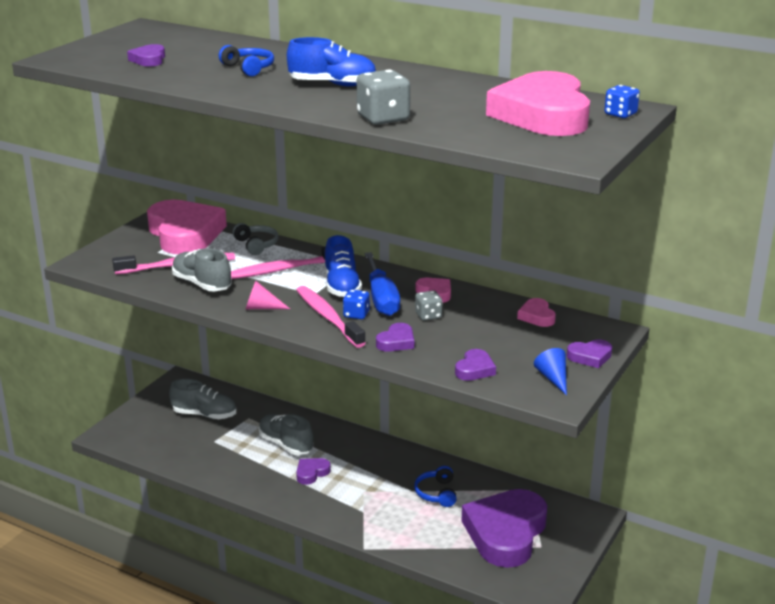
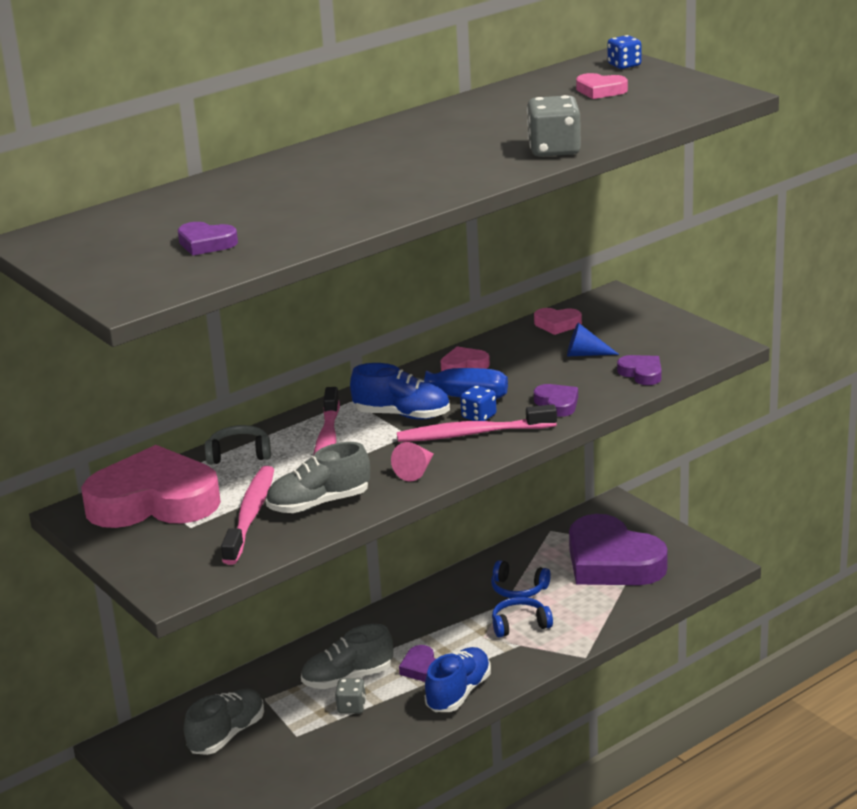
camera: 65 degrees left, 0 degrees up
(248, 68) = (308, 194): blue headphones -> blue headphones (520, 624)
(333, 84) = (417, 160): blue shoe -> blue shoe (458, 693)
(428, 316) = (513, 378): grey dice -> grey dice (351, 707)
(543, 115) = (600, 91): pink heart -> pink heart, size x0.42
(553, 378) = (683, 340): blue cone -> blue cone (585, 354)
(590, 357) = (654, 316): purple heart -> none

